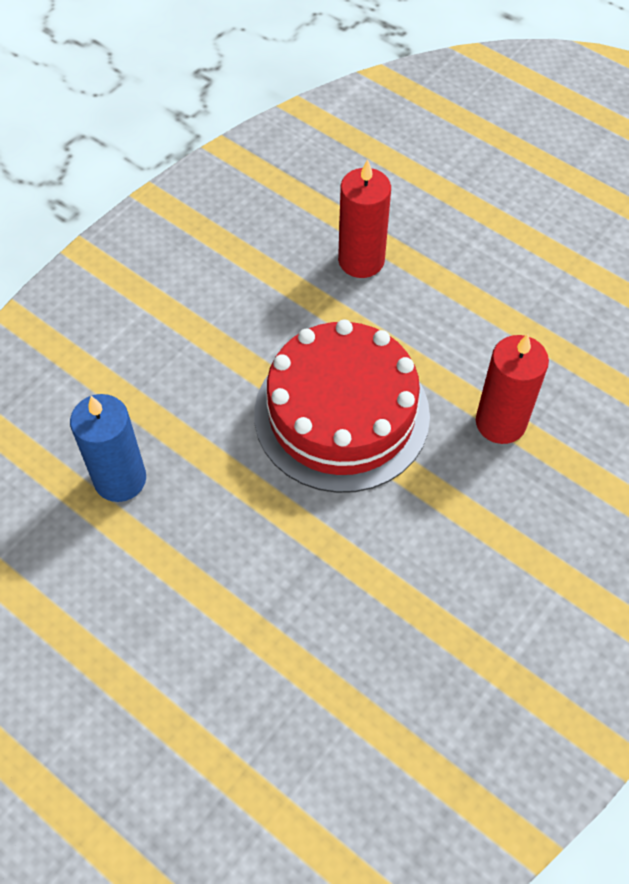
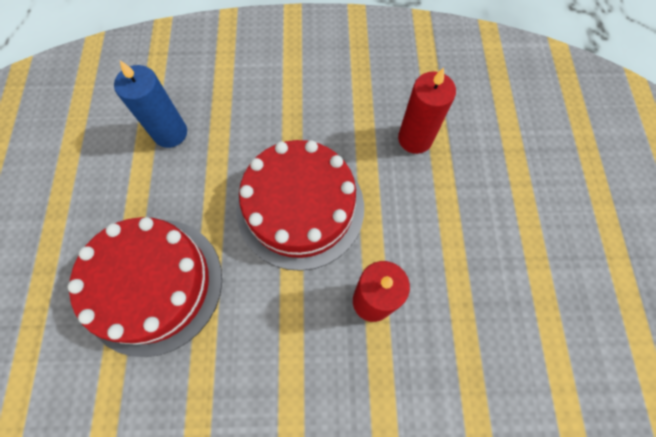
camera: 50 degrees right, 10 degrees up
(302, 615) = (153, 285): none -> red cake

